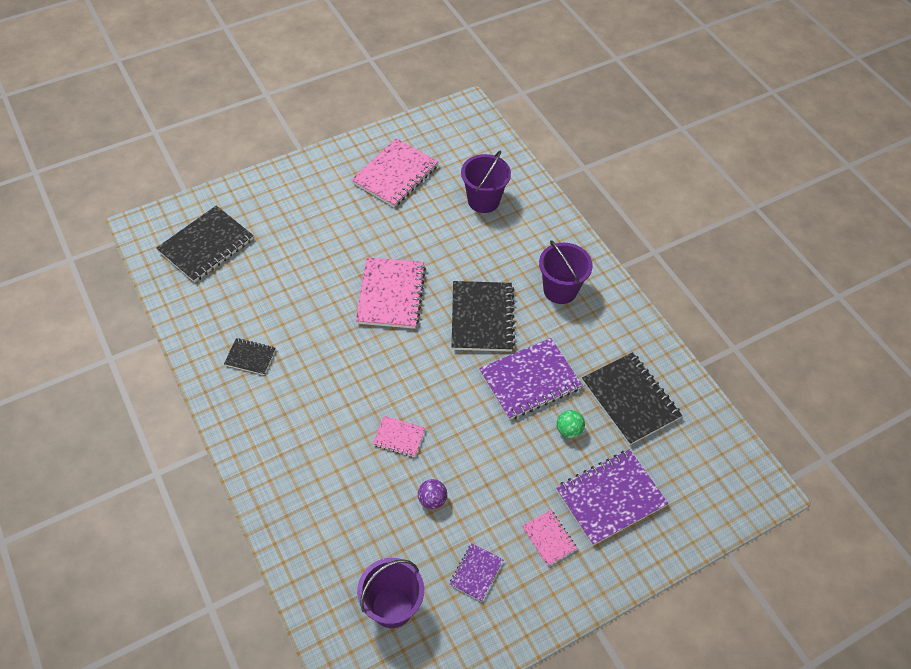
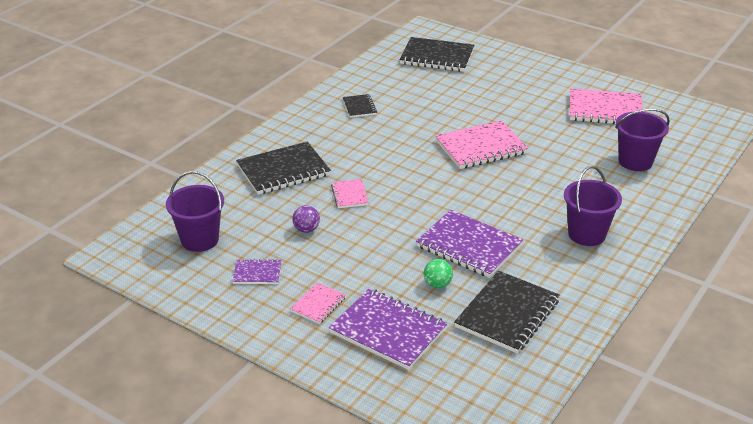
camera: 65 degrees right, 20 degrees down
(482, 318) = (507, 200): black notebook -> black notebook (283, 170)

